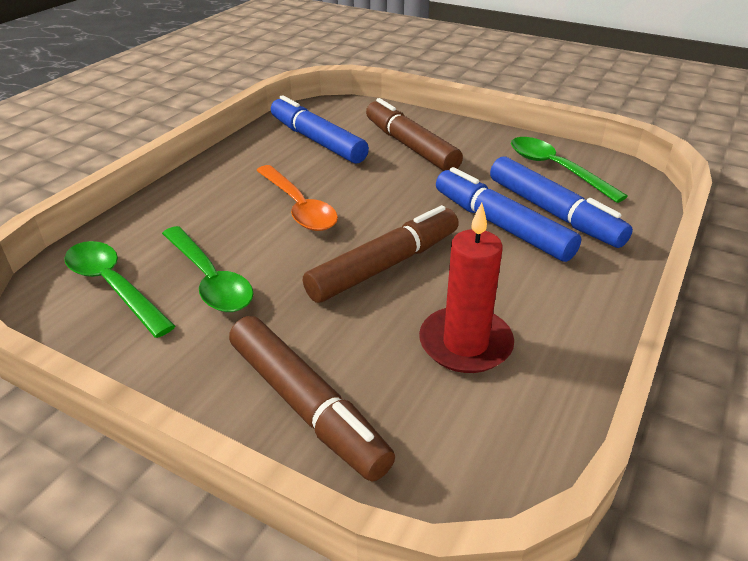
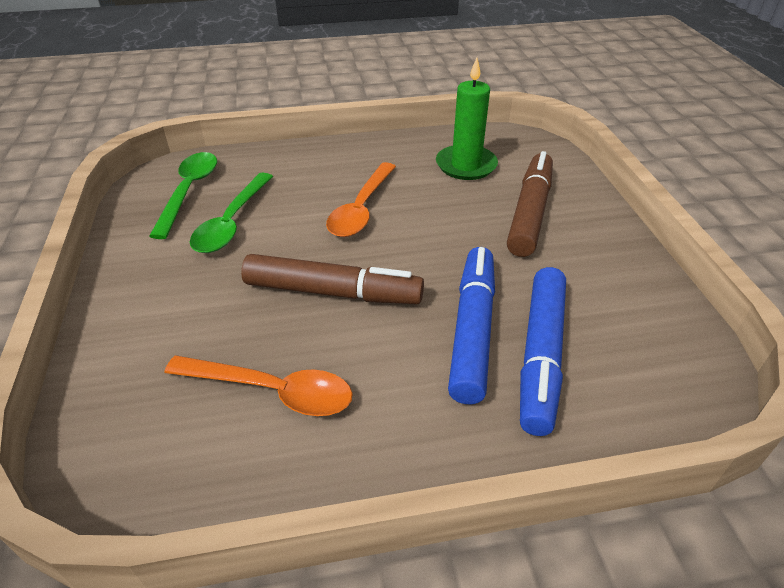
camera: 50 degrees right, 5 degrees up
(306, 405) = (135, 340): brown marker -> none
(317, 141) = (466, 165): blue marker -> green candle
(465, 343) = (273, 391): red candle -> orange spoon
(555, 169) = (628, 319): green spoon -> none

